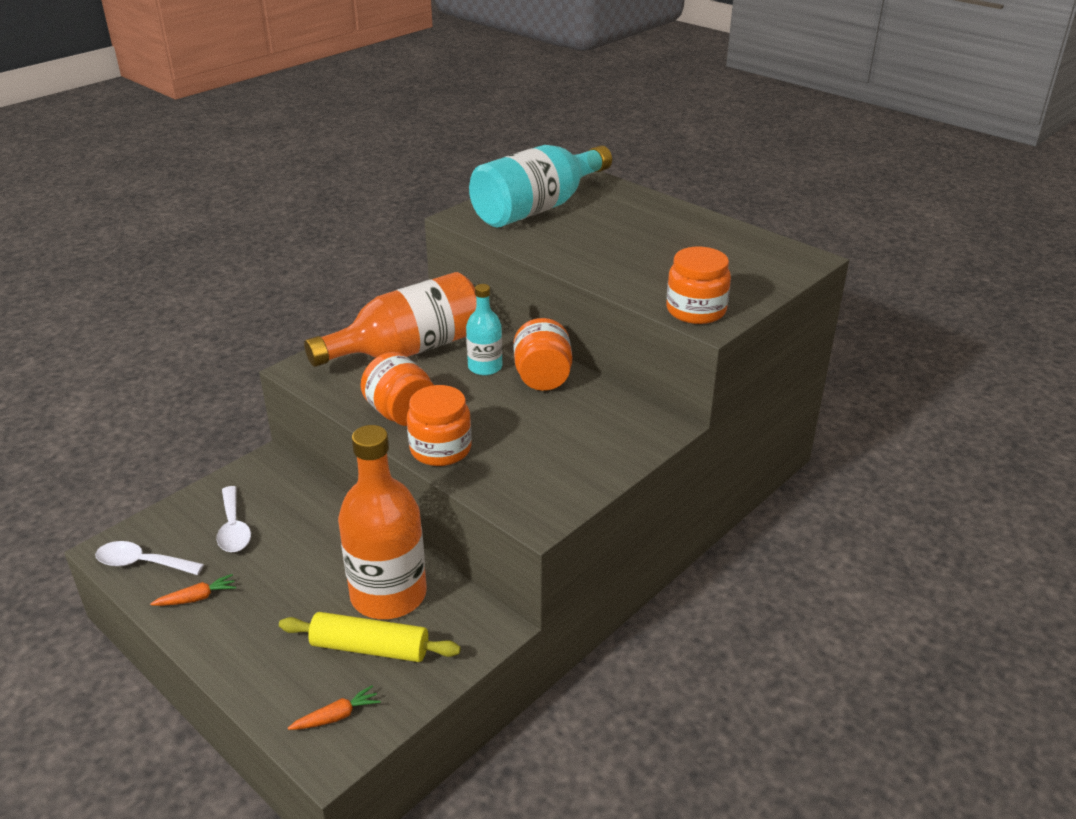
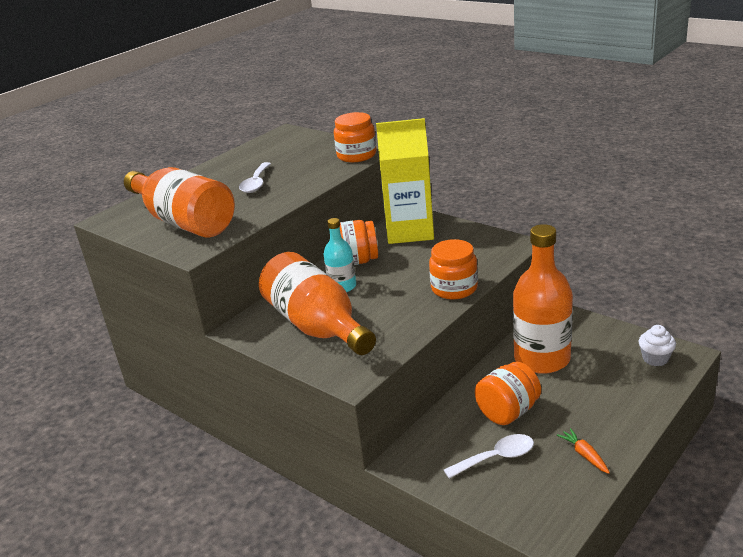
camera: 90 degrees left, 5 degrees down
(142, 563) = (558, 504): white spoon -> white spoon (256, 183)
(336, 716) = (655, 359): orange carrot -> white cupcake
(370, 648) = (593, 357): yellow rolling pin -> none
(401, 413) = (413, 312): orange jar -> orange jar (508, 412)
(537, 208) = (184, 222): turquoise bottle -> orange bottle
(613, 424) = (410, 231): none -> yellow carton

